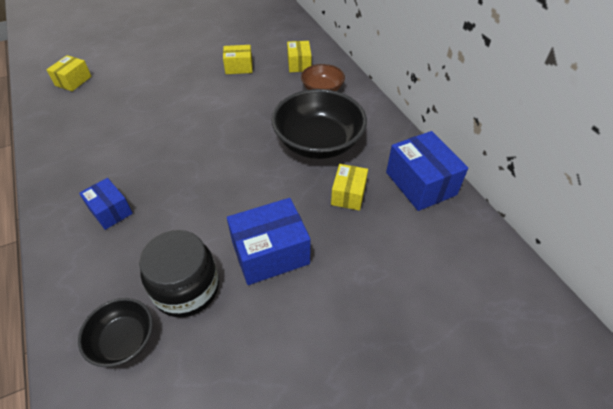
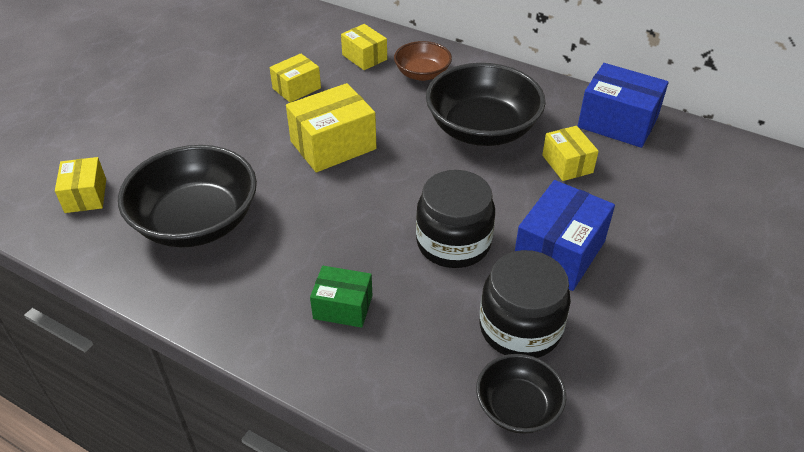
camera: 35 degrees left, 5 degrees down
(102, 120) = (196, 221): none -> black bowl
(110, 211) = (343, 307): blue box -> green box
(214, 207) = (453, 243): none -> black jar
(218, 110) = (333, 145): none -> yellow box

